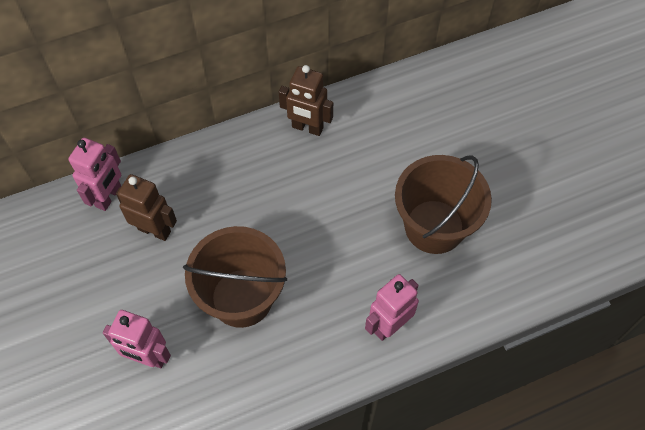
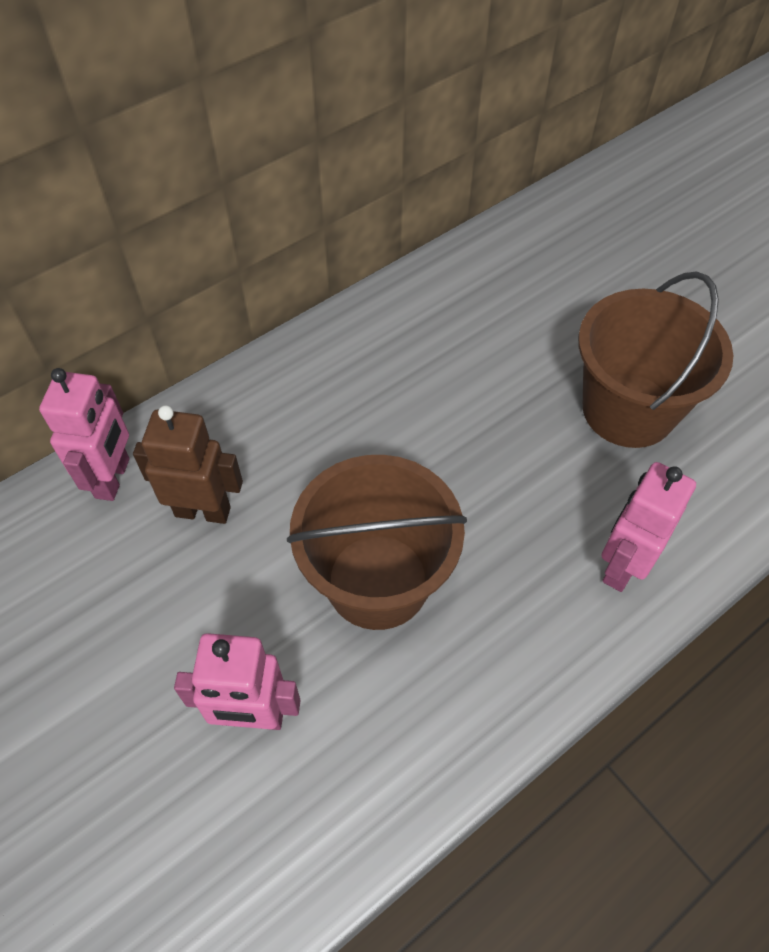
camera: 15 degrees left, 5 degrees down
(307, 128) = (392, 317): brown robot -> none

